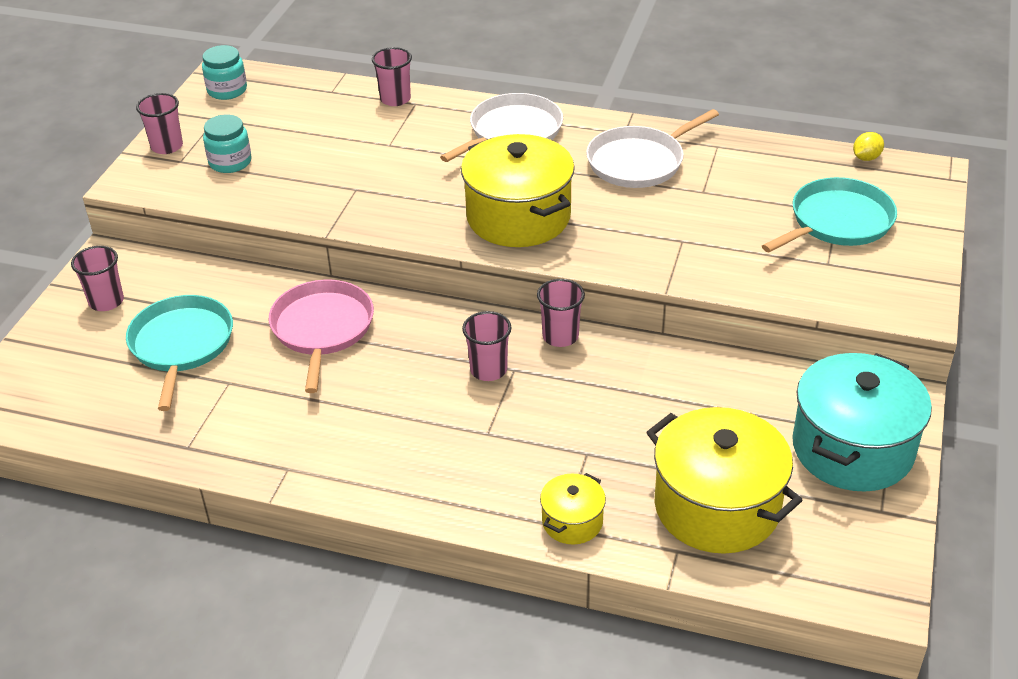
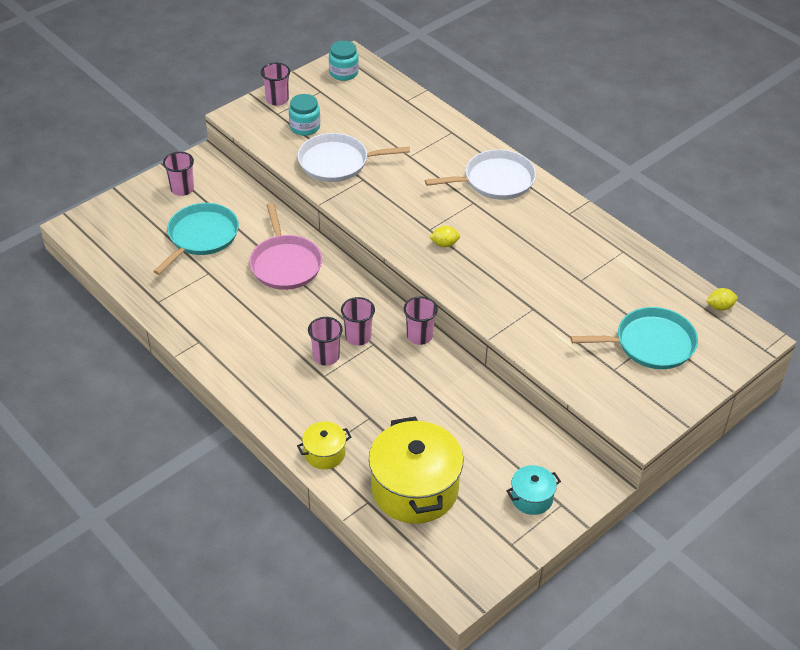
camera: 30 degrees right, 5 degrees up
(322, 329) = (285, 264): pink pan -> pink pan turned 135 degrees clockwise
(395, 99) = (441, 123): pink cup -> pink cup (326, 356)
(518, 217) = (444, 244): yellow pot -> yellow lemon
(639, 162) = (558, 239): white pan -> white pan (337, 162)
(852, 448) = (531, 498): turquoise pot -> turquoise pot, size x0.48

